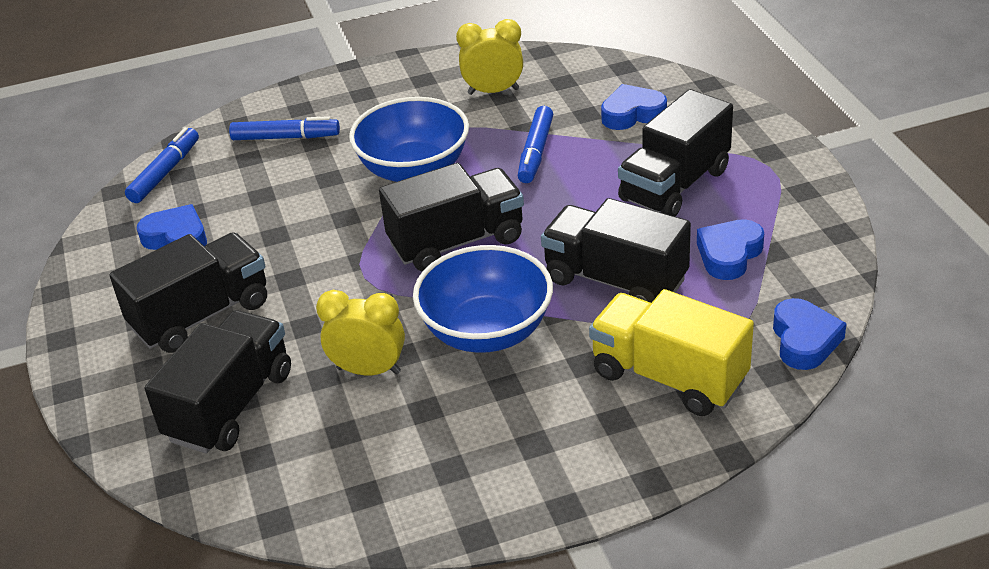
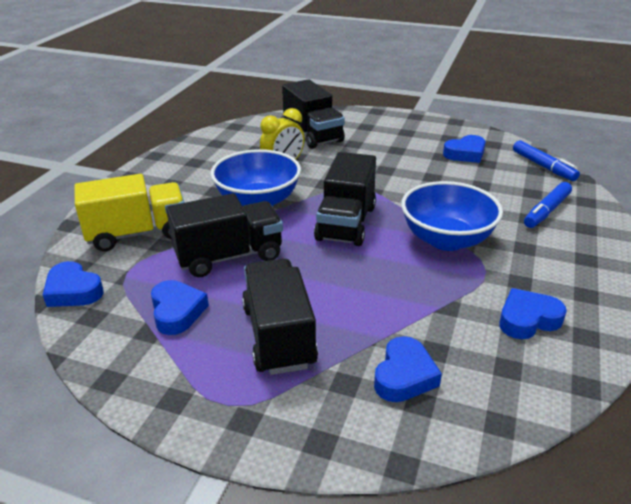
camera: 125 degrees right, 5 degrees down
(201, 315) = (387, 144): black truck -> none
(493, 91) = (527, 319): yellow clock -> blue heart
(536, 152) = (407, 296): blue marker -> none

